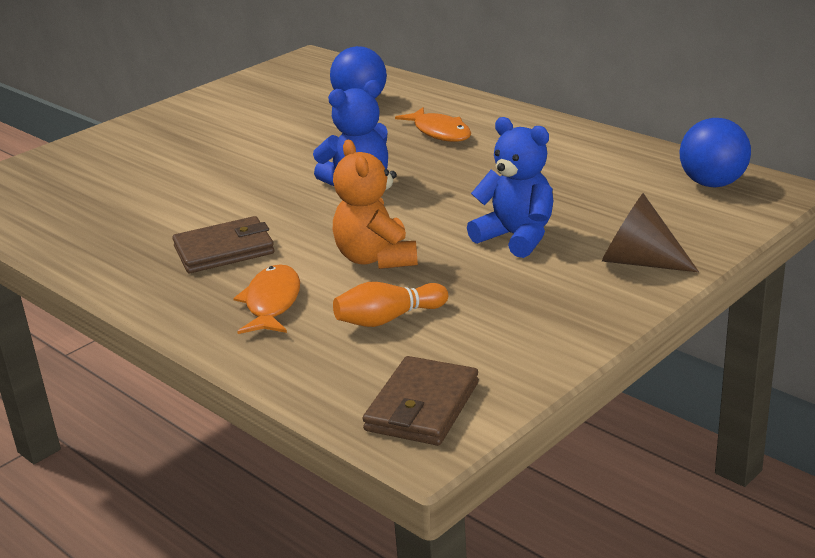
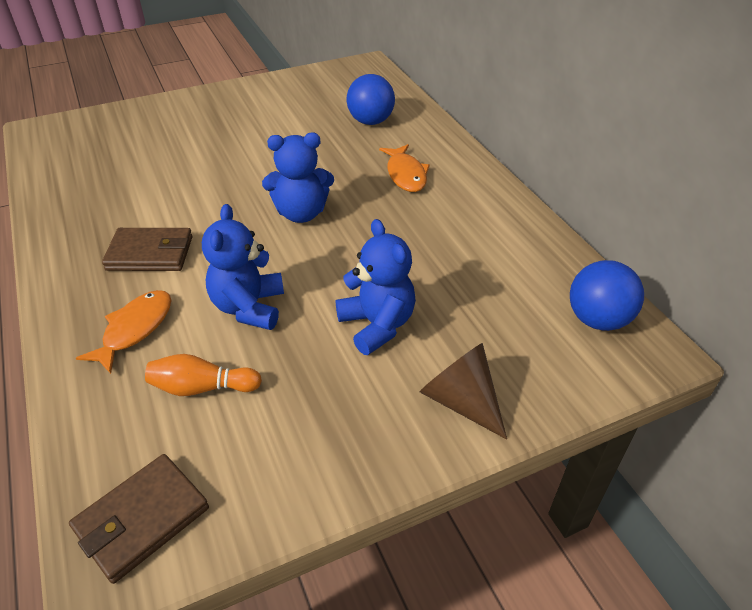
camera: 20 degrees right, 15 degrees up
(376, 259) = (249, 307): orange teddy bear -> blue teddy bear

